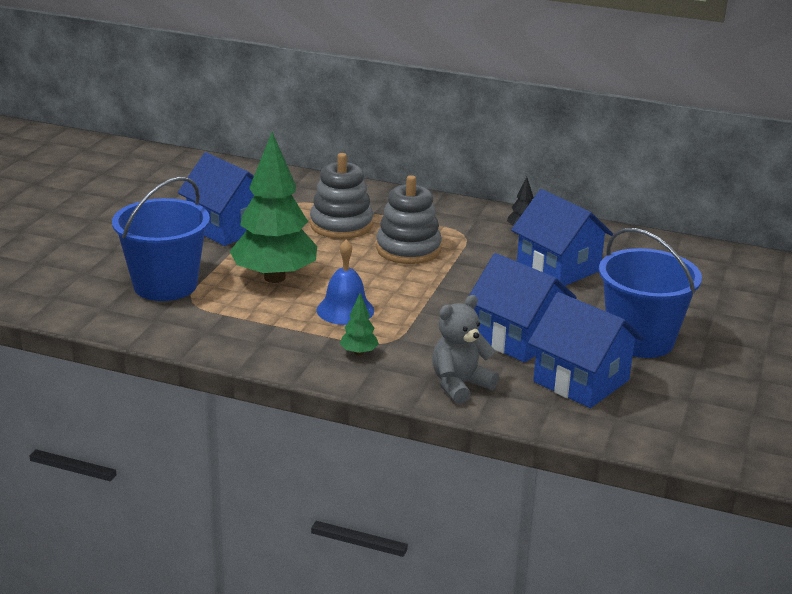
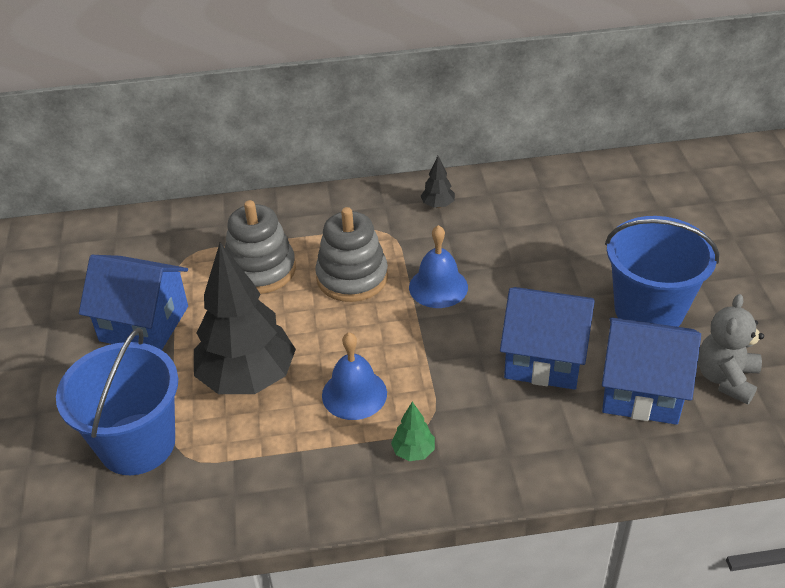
camera: 25 degrees left, 15 degrees up
(274, 277) = (247, 378): green tree -> black tree
(460, 385) = (542, 451): grey teddy bear -> grey teddy bear (726, 378)
(472, 274) = (438, 287): none -> blue bell
(558, 268) = (508, 244): blue house -> none

